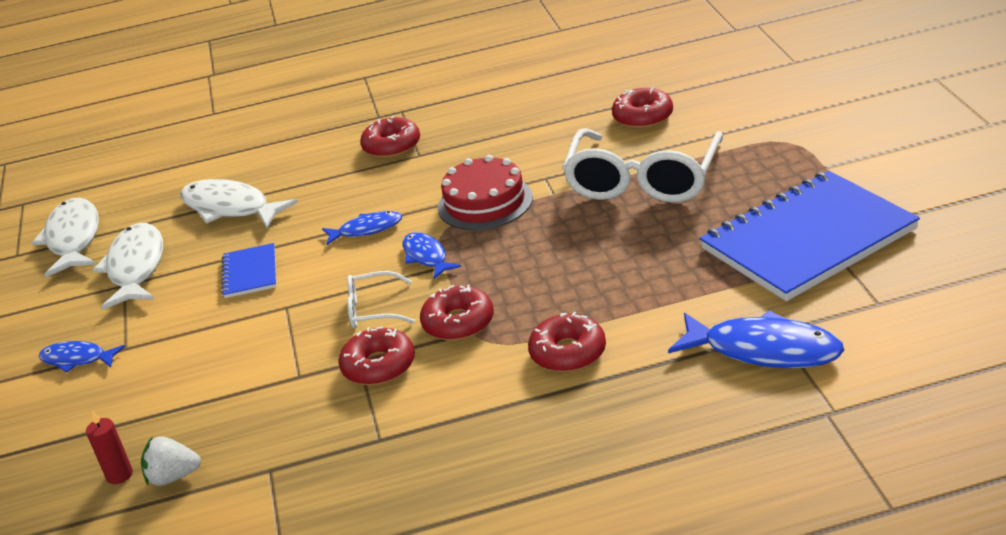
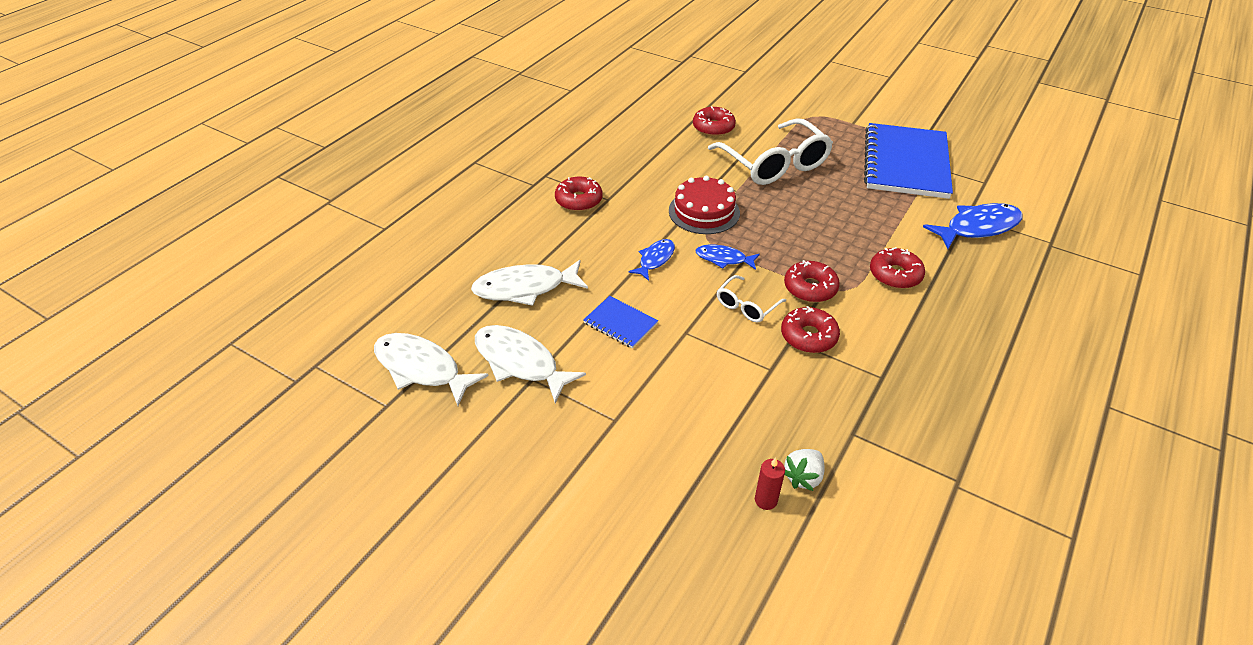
camera: 50 degrees left, 10 degrees up
(77, 359) = (590, 448): blue fish -> none

